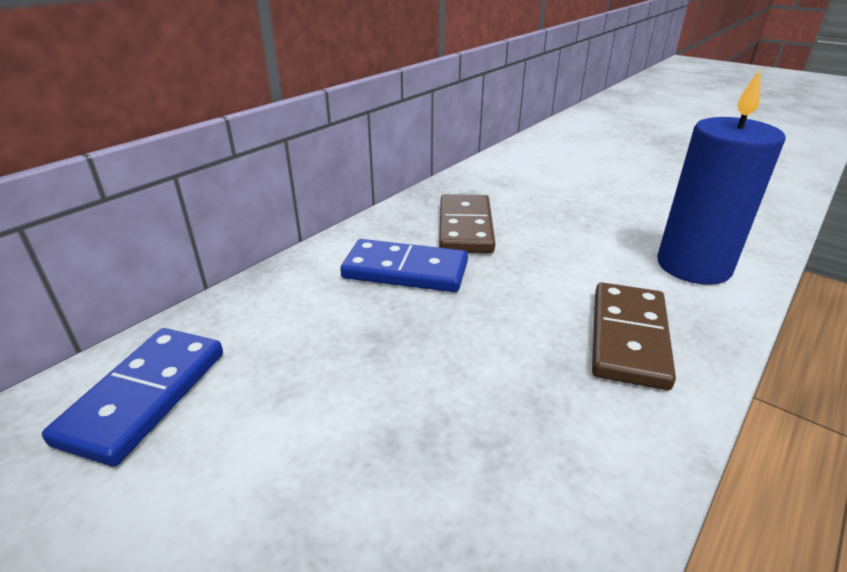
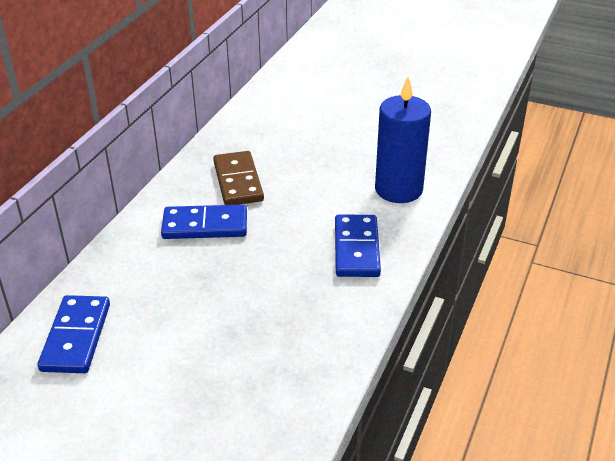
camera: 15 degrees left, 5 degrees up
(629, 338) = (357, 249): brown domino -> blue domino

